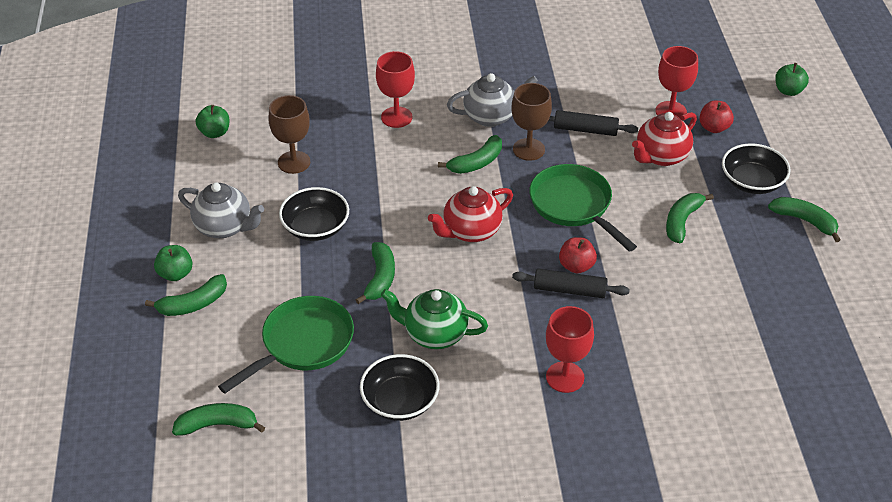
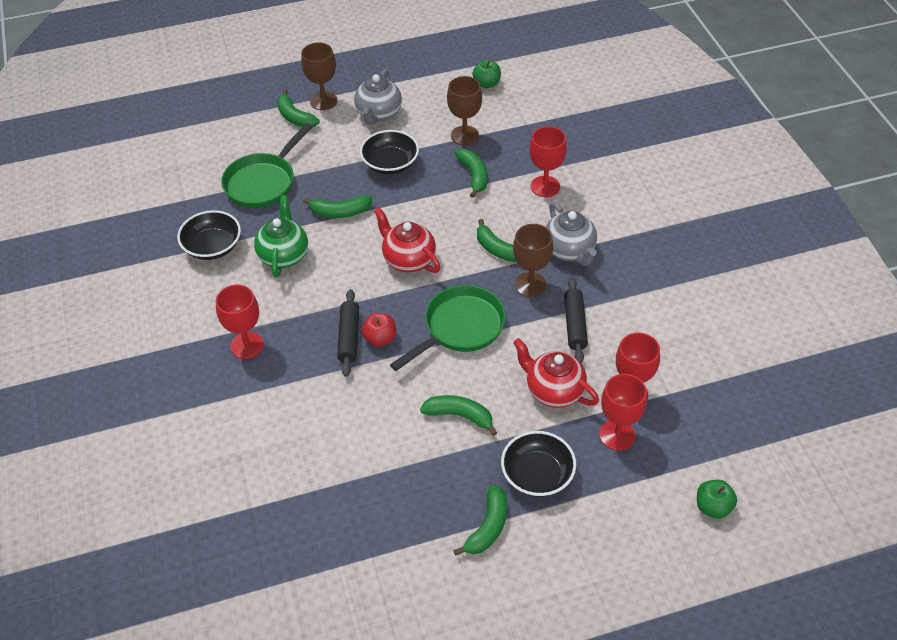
camera: 80 degrees right, 5 degrees up
(175, 274) = (323, 101): green apple -> brown goblet
(218, 425) = (183, 155): green banana -> green banana (474, 175)
(302, 344) = (263, 182): green pan -> green pan turned 90 degrees clockwise
(714, 128) = (617, 435): red apple -> red goblet

